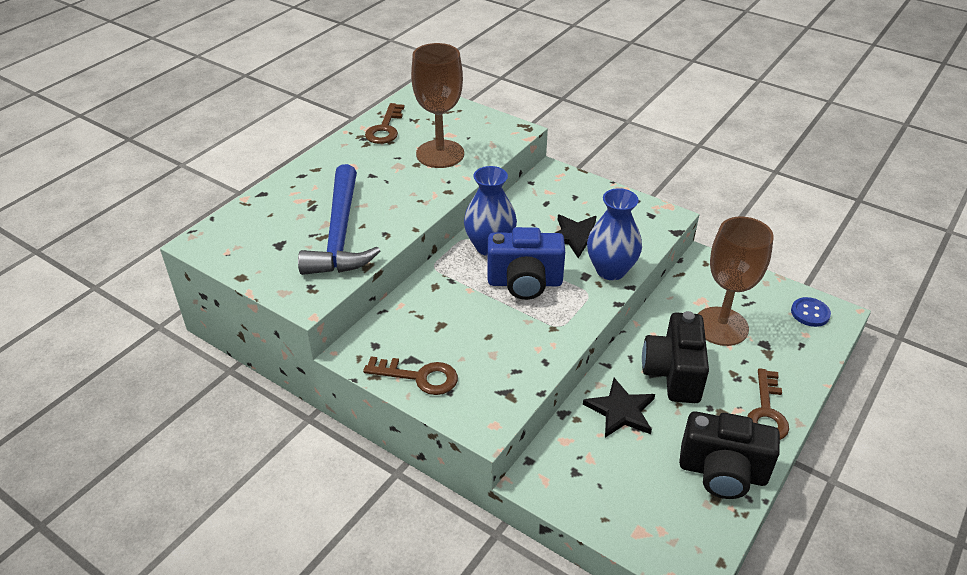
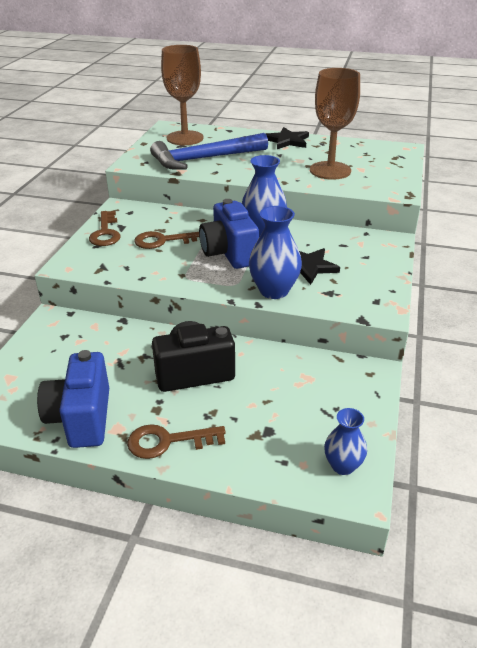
camera: 70 degrees right, 5 degrees down
(385, 128) = (342, 147): brown key -> brown key (163, 241)
(621, 411) = (136, 348): black star -> black star (287, 141)
(721, 326) = (277, 396): brown goblet -> brown goblet (185, 138)
(722, 472) = (81, 418): black camera -> blue camera
(810, 313) = (342, 465): blue button -> blue vase

